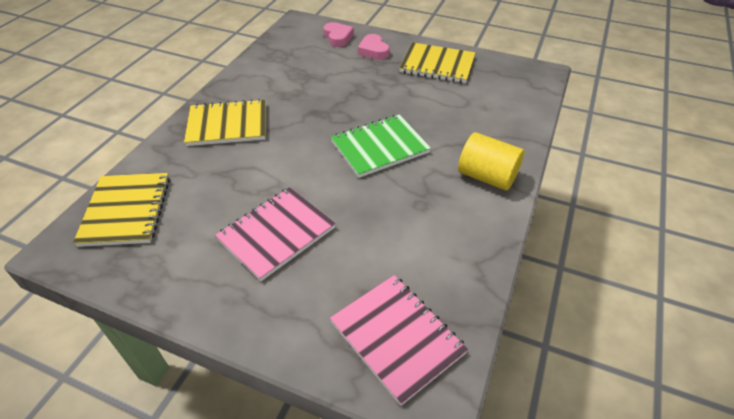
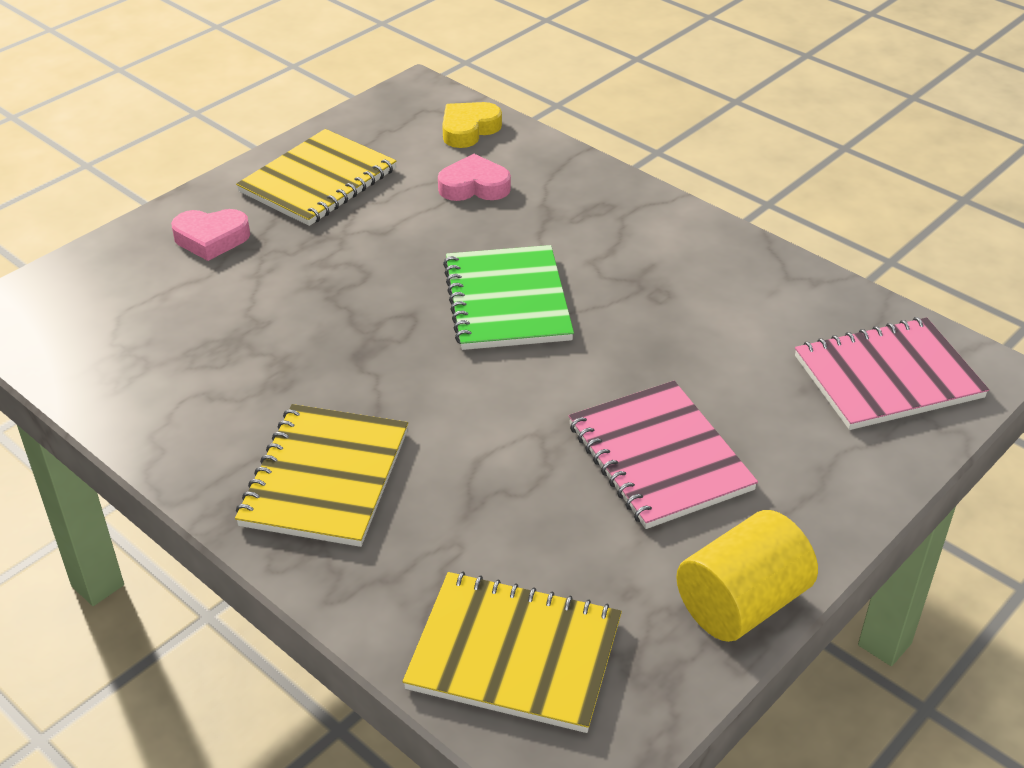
camera: 70 degrees left, 5 degrees down
(338, 37) = (122, 271): pink heart -> pink heart (474, 186)
(487, 176) = (630, 218): yellow cylinder -> yellow cylinder (741, 603)
(522, 97) = (469, 129): none -> yellow heart

